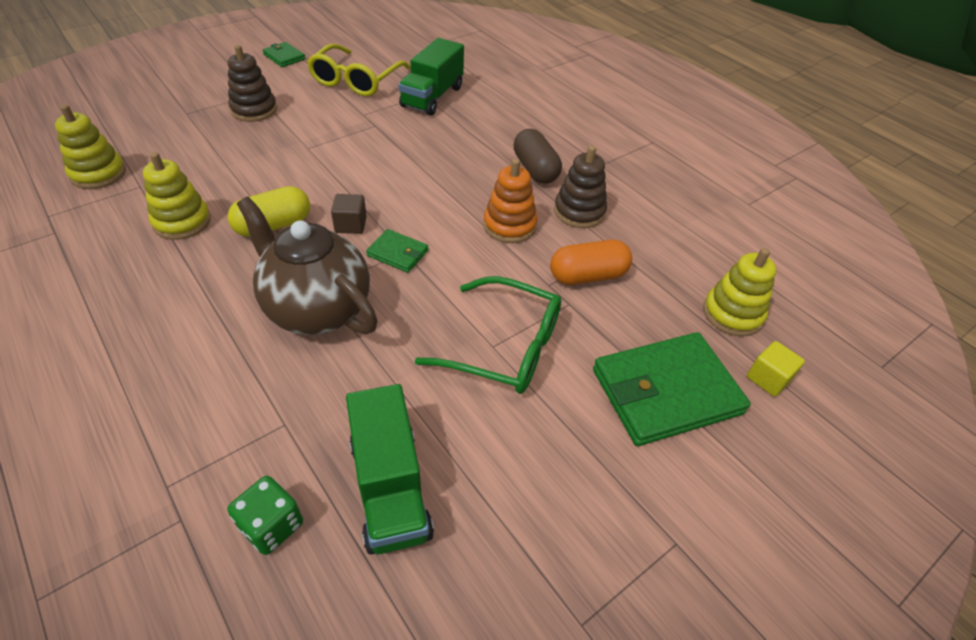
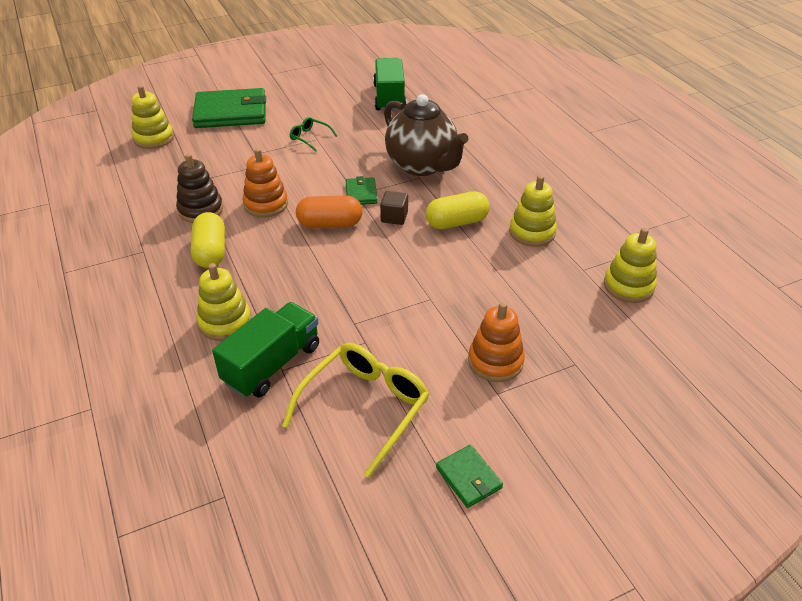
camera: 165 degrees left, 5 degrees down
(254, 110) = (495, 361): brown stacking toy -> orange stacking toy
(272, 525) = (443, 93): green dice -> none
(398, 253) = (361, 193): green wallet -> green wallet turned 45 degrees clockwise
(484, 118) = (225, 322): none -> yellow stacking toy
(504, 347) = (310, 138): green glasses -> green glasses, size x0.49
(535, 169) = (210, 252): brown capsule -> yellow capsule
(588, 276) = (230, 167): orange capsule -> orange capsule (330, 224)
(768, 378) = (168, 111): yellow cube -> none

